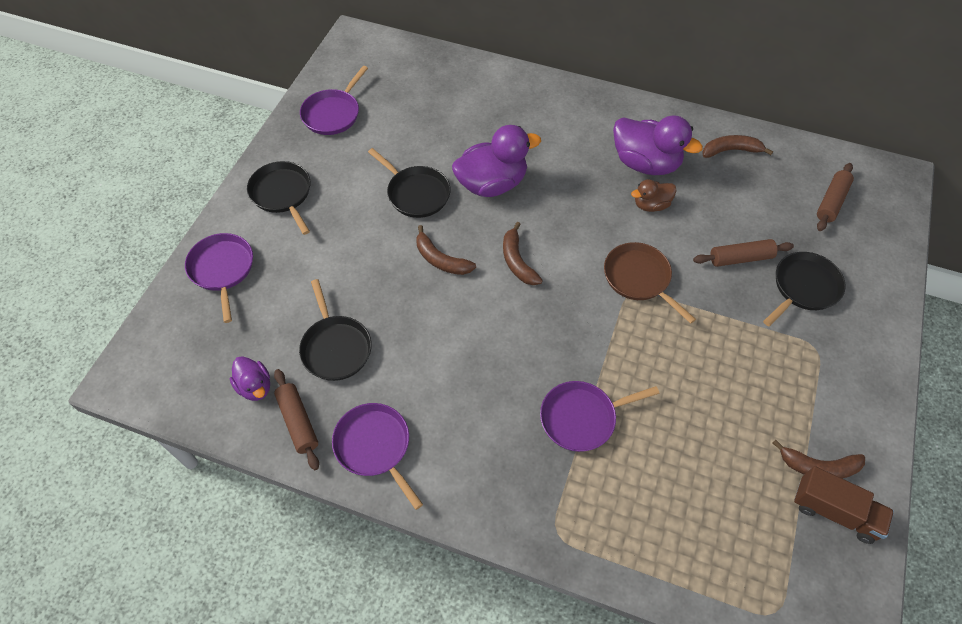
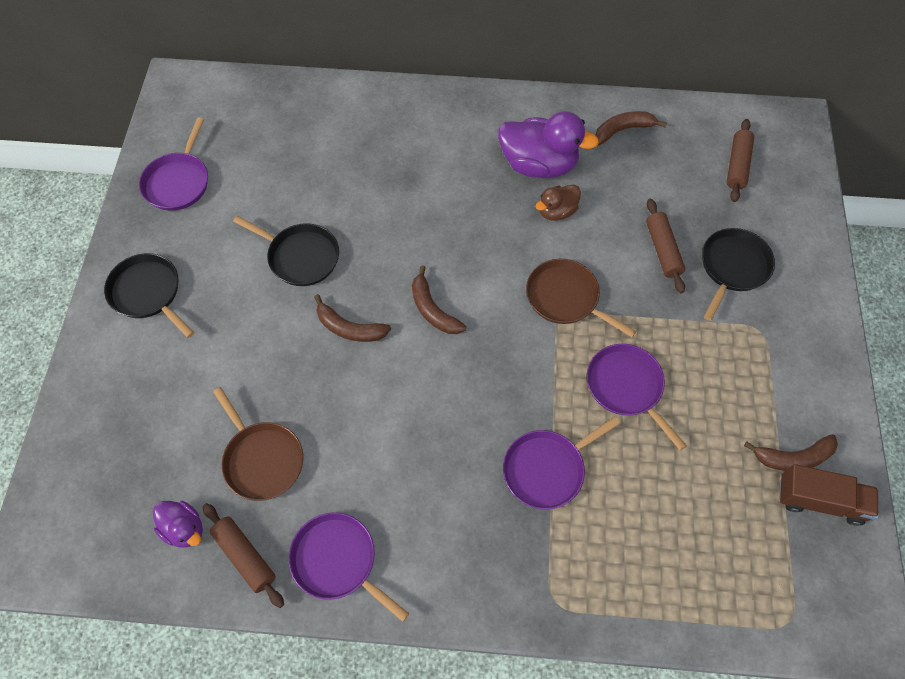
camera: 15 degrees left, 5 degrees up
(222, 269) = (105, 400): purple pan -> purple pan (626, 387)
(335, 348) = (262, 459): black pan -> brown pan
(492, 184) = (381, 226): purple duck -> none
(740, 258) = (662, 250): brown rolling pin -> brown rolling pin turned 75 degrees counterclockwise

